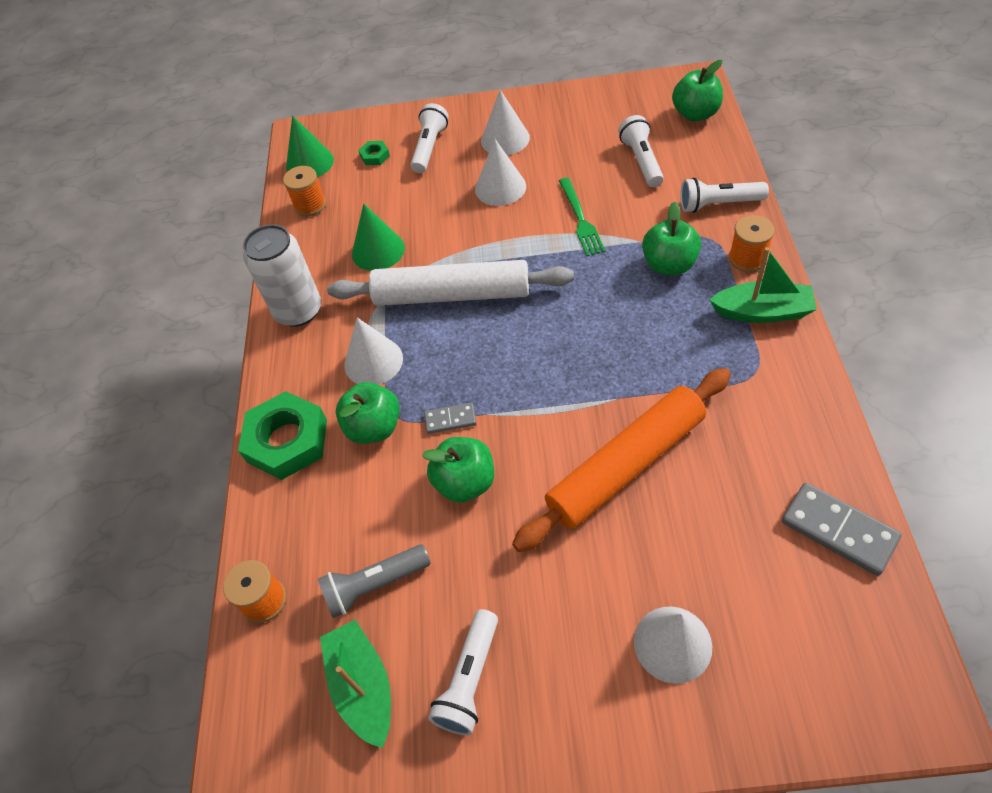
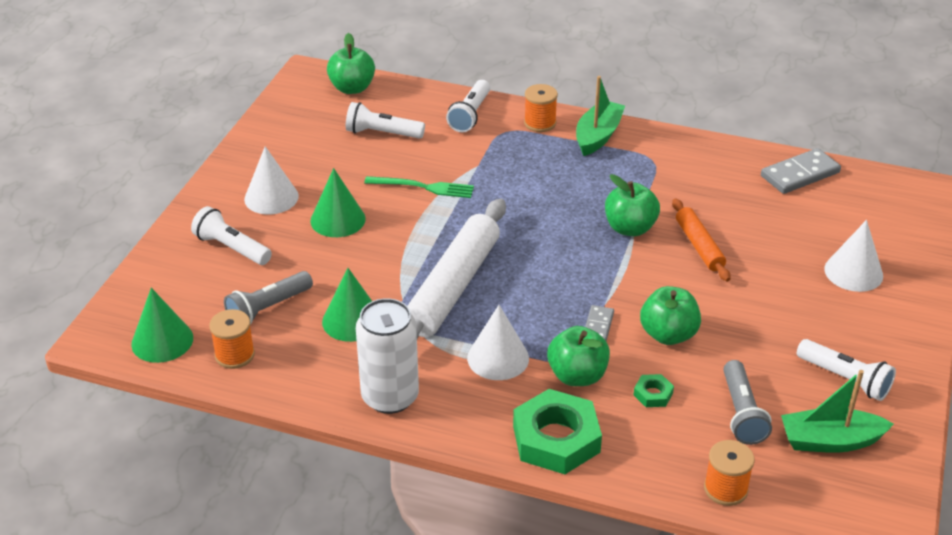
camera: 75 degrees left, 15 degrees down
(370, 198) = (268, 308): none -> grey flashlight
(375, 156) = (203, 289): green nut -> green nut (653, 394)
(500, 187) = (338, 219): white cone -> green cone
(626, 465) = (699, 245): orange rolling pin -> orange rolling pin, size x0.54
(669, 265) = (516, 160): green apple -> green apple (630, 228)

